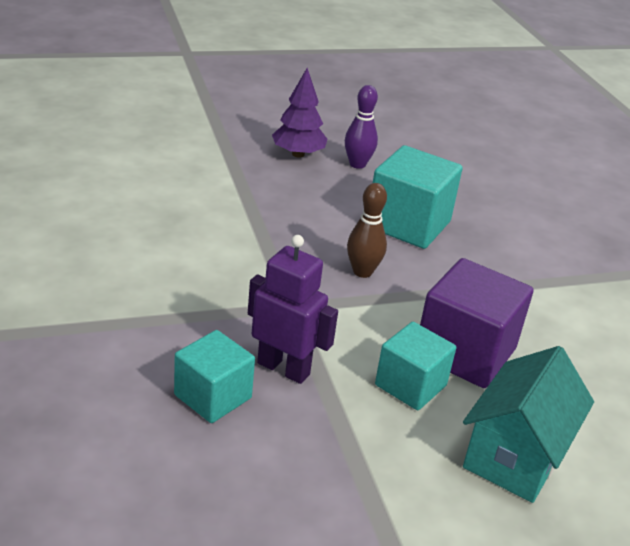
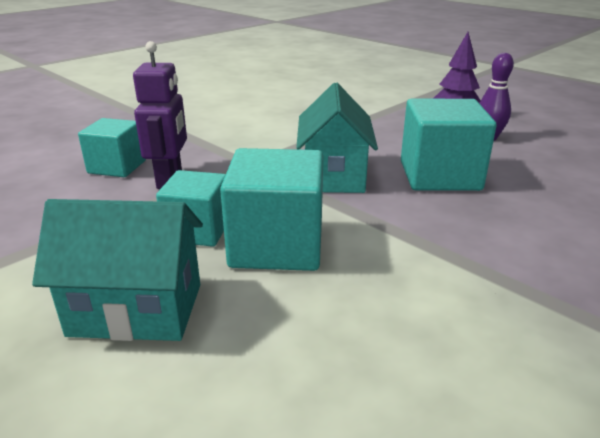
camera: 65 degrees right, 5 degrees down
(362, 272) = (334, 175): brown bowling pin -> turquoise house
(465, 352) = (277, 245): purple cube -> turquoise cube

